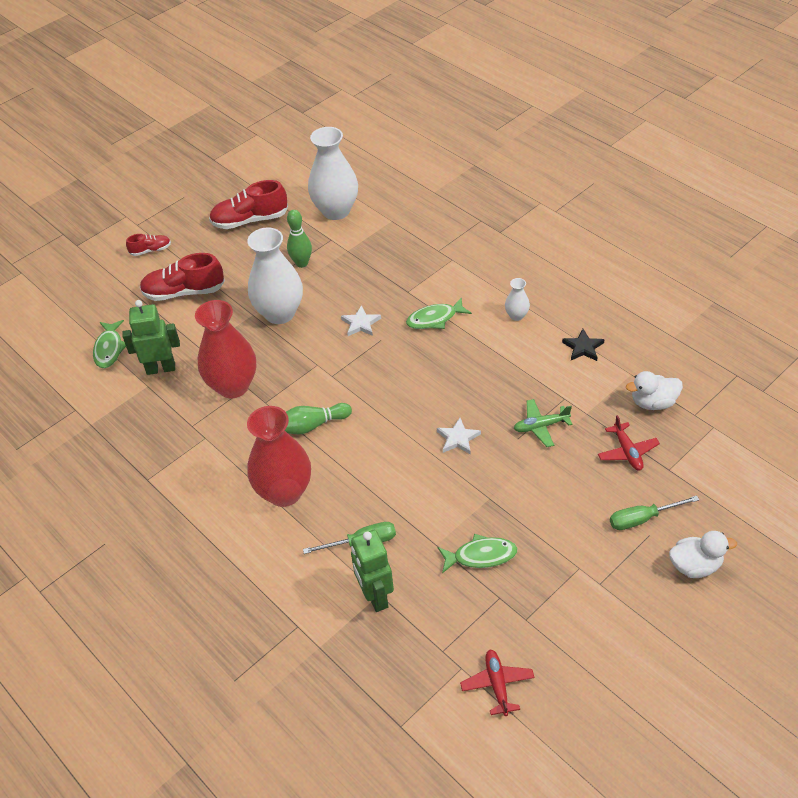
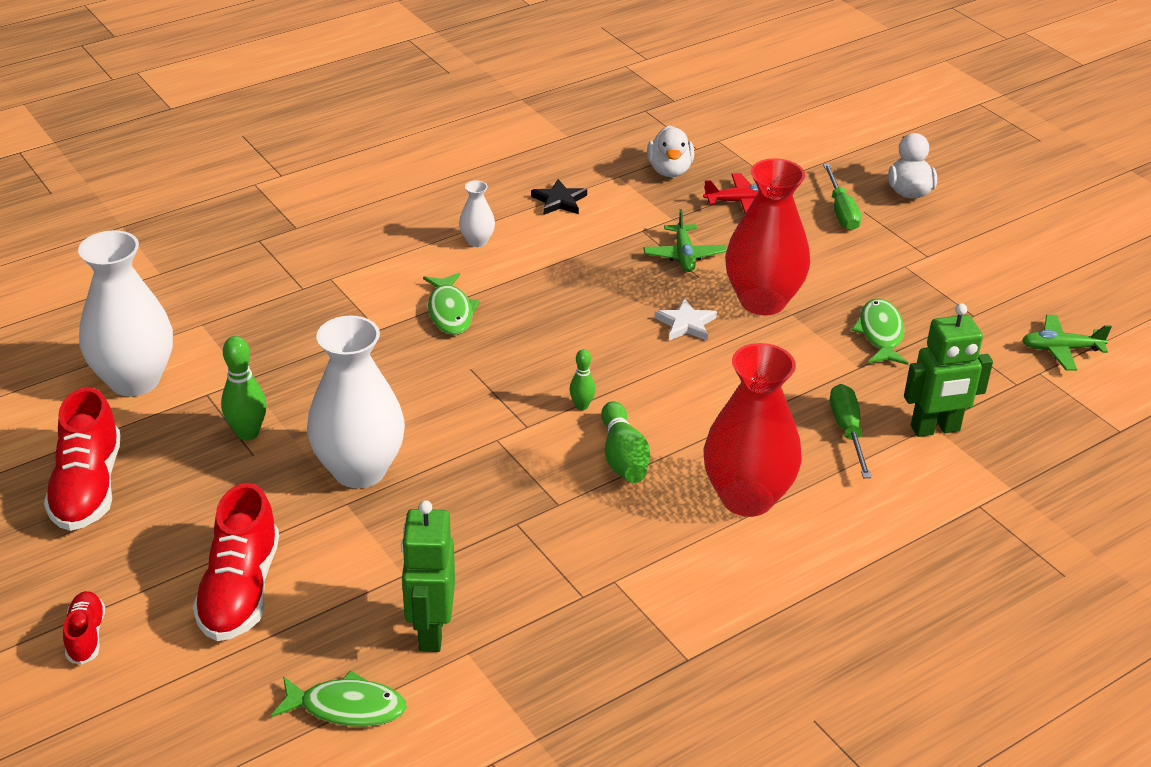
camera: 85 degrees left, 10 degrees down
(233, 386) = (509, 539): red vase -> red vase (762, 301)
(356, 398) = (581, 406): none -> green bowling pin
(361, 323) = (426, 384): white star -> none
(497, 684) = (1060, 349): red plane -> green plane

